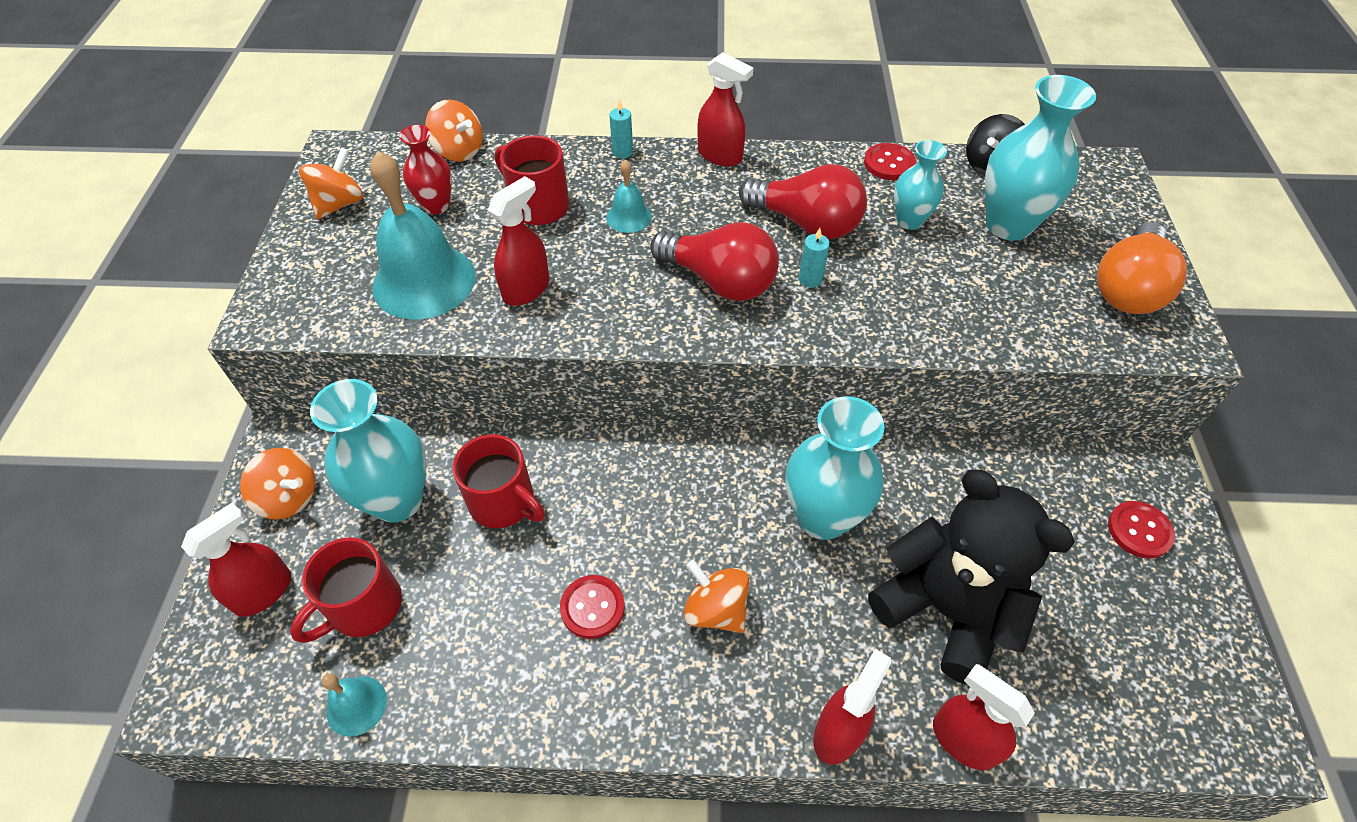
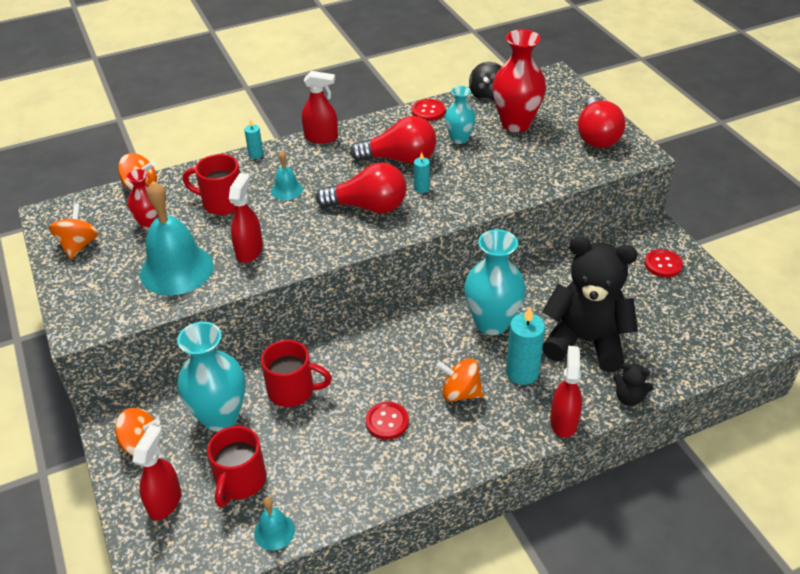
camera: 25 degrees left, 10 degrees down
(821, 618) = (522, 372): none -> turquoise candle
(963, 740) = (629, 397): red spray bottle -> black teddy bear
(1008, 225) = (516, 124): turquoise vase -> red vase
(1128, 288) = (597, 136): orange light bulb -> red light bulb

